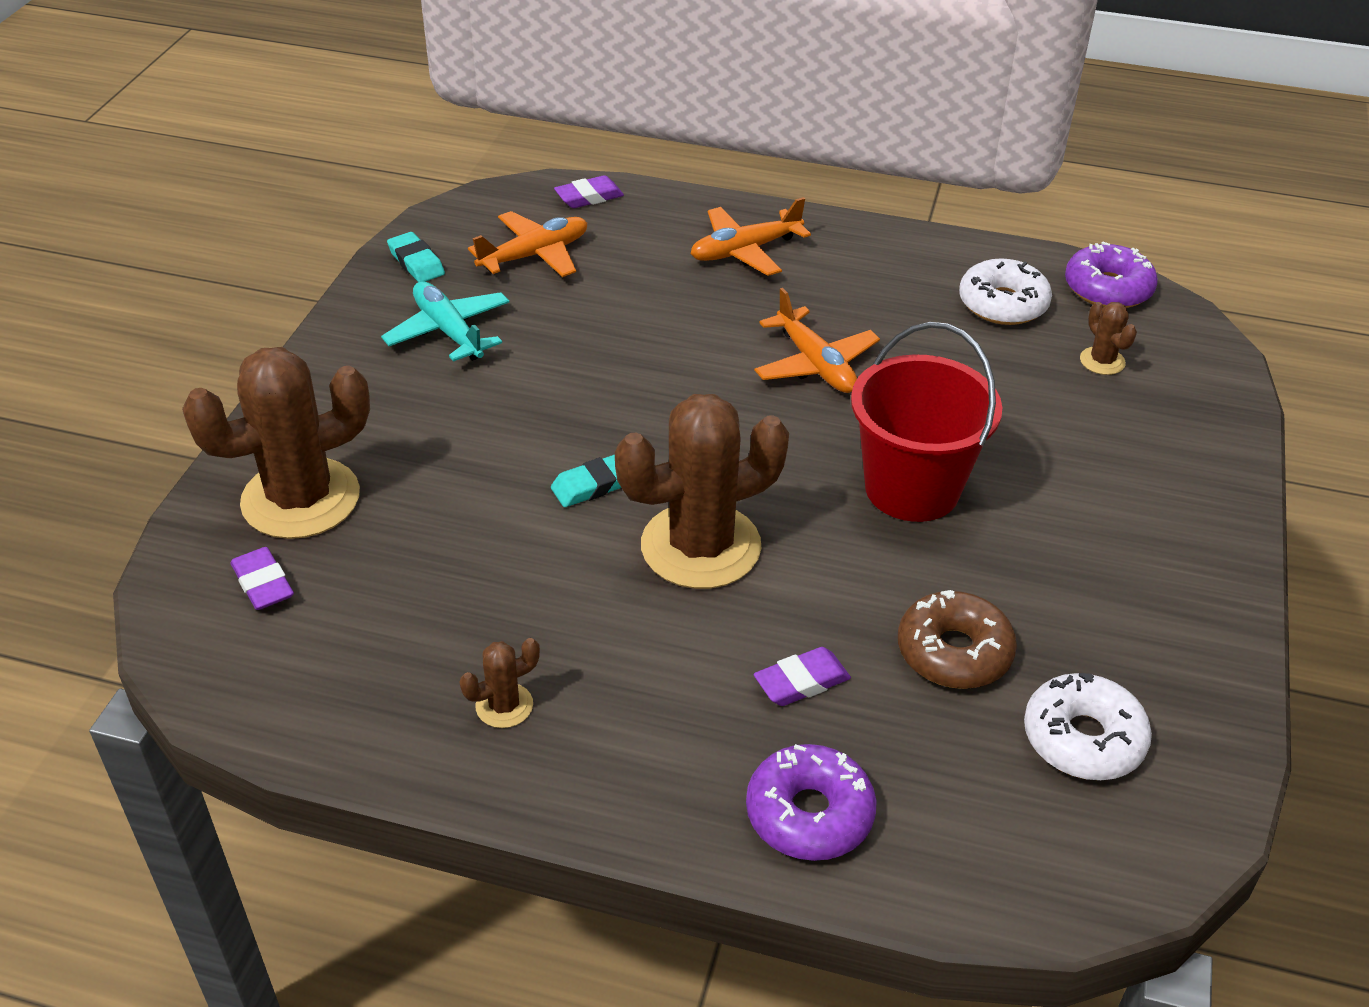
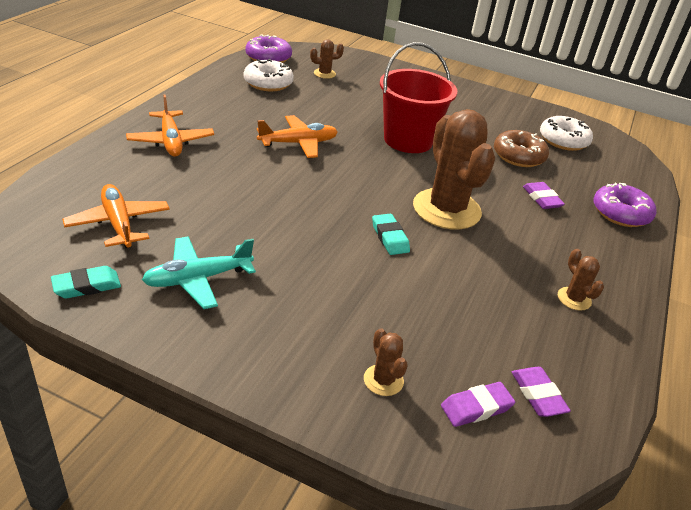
camera: 85 degrees left, 5 degrees down
(301, 499) = (383, 380): brown cactus -> brown cactus, size x0.43
(589, 197) = (55, 187): purple eraser -> purple eraser (538, 395)

